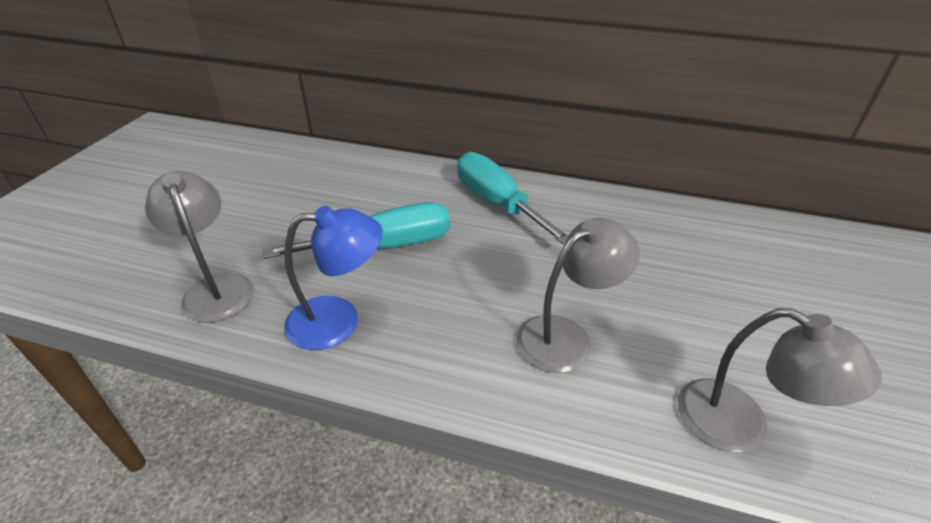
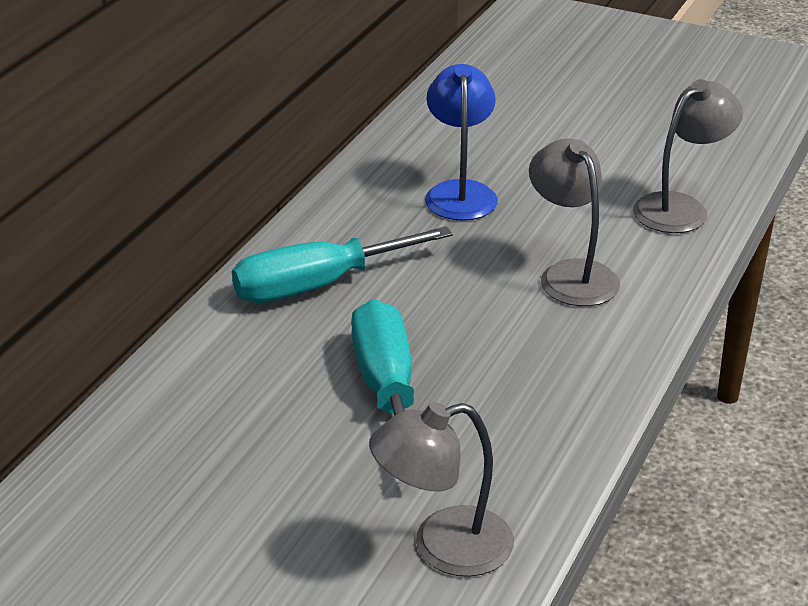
camera: 80 degrees left, 5 degrees down
(338, 320) = (525, 431): blue lamp -> blue lamp (460, 192)

